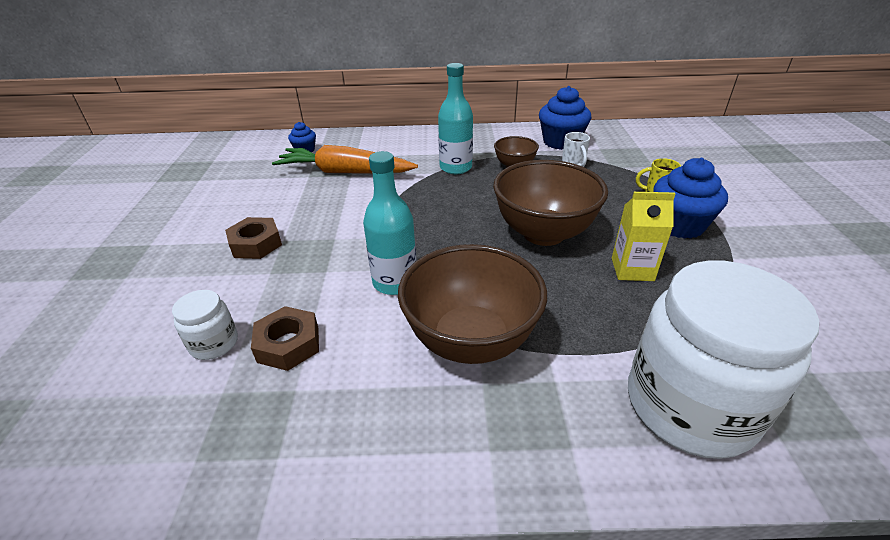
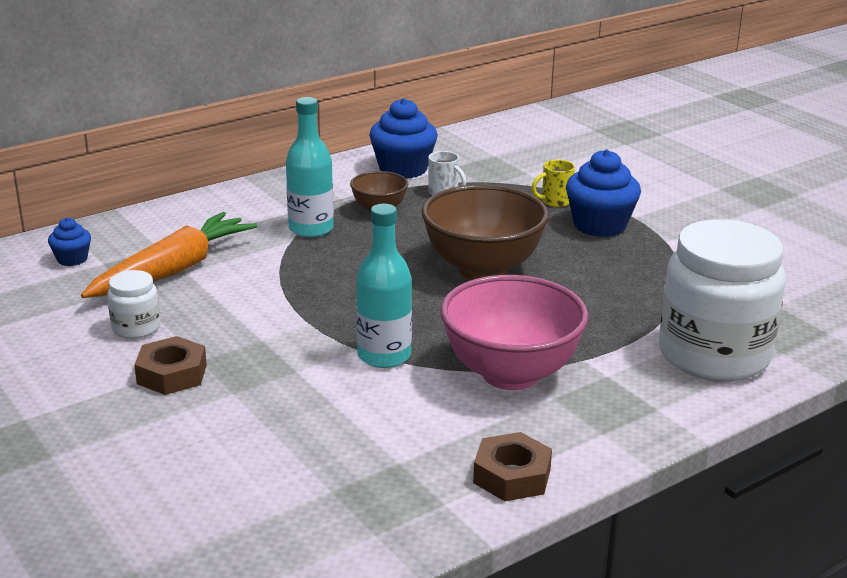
camera: 35 degrees left, 10 degrees down
(214, 343) = (264, 464): white jar -> white jar (136, 328)
(288, 344) = (344, 437): brown nut -> brown nut (512, 476)
(345, 172) = (173, 270): orange carrot -> orange carrot turned 150 degrees clockwise
(471, 340) = (510, 374): brown bowl -> pink bowl
(632, 269) = (592, 275): yellow carton -> none

